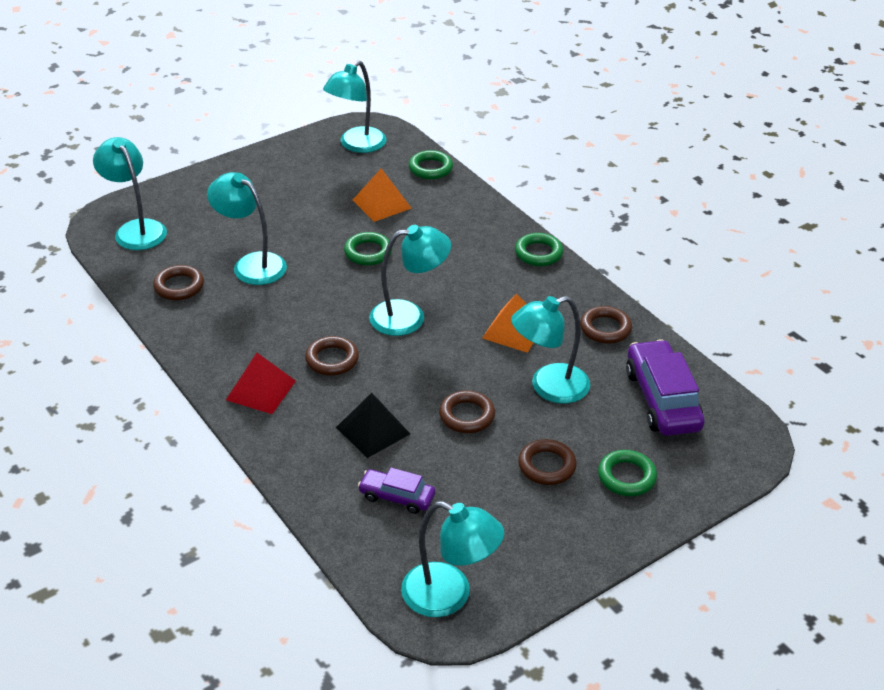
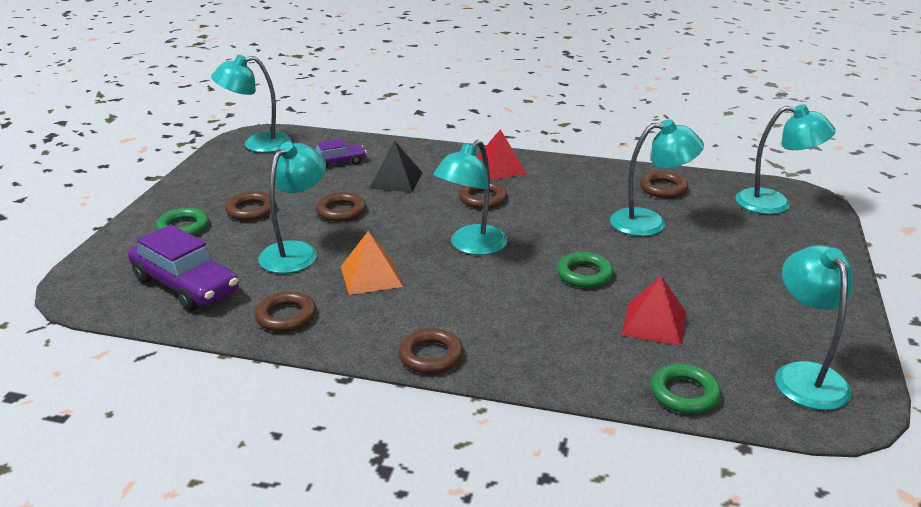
camera: 140 degrees right, 10 degrees down
(382, 204) = (654, 323): orange pyramid -> red pyramid
(538, 253) = (431, 356): green ring -> brown ring

